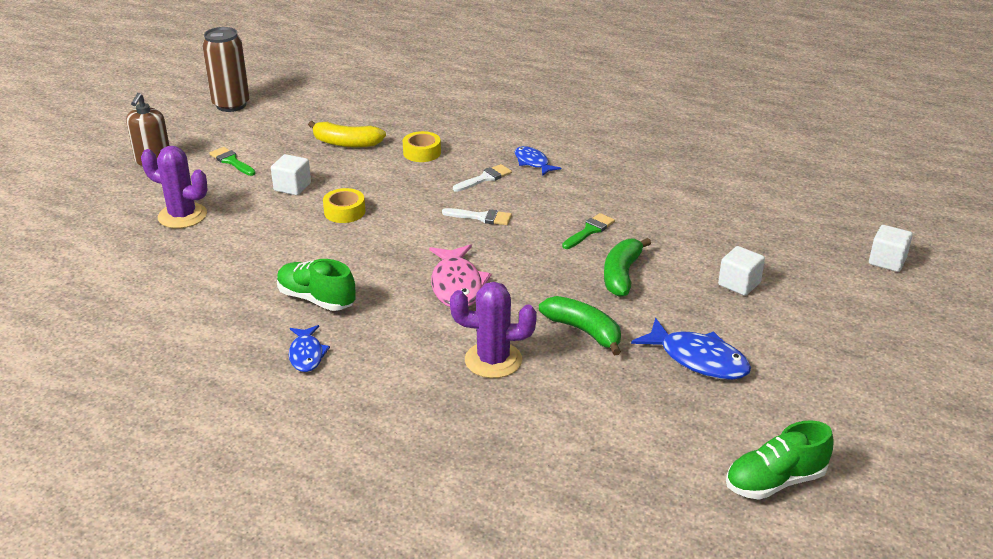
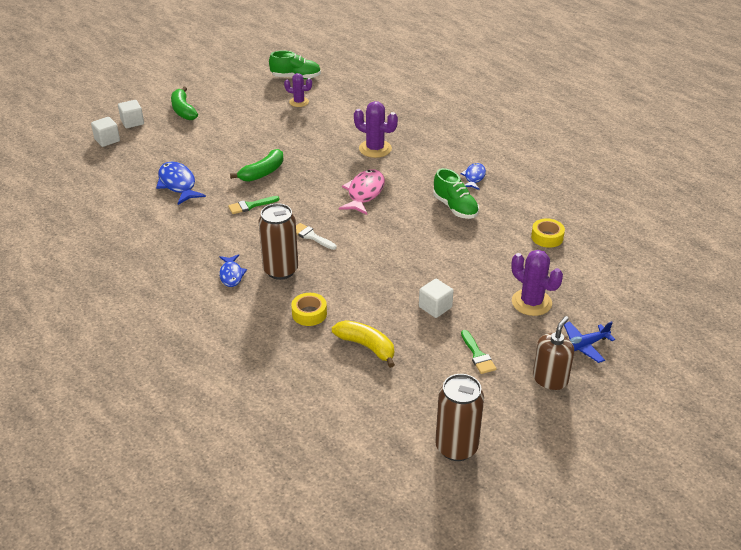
camera: 155 degrees left, 5 degrees up
(118, 192) = (583, 346): none -> blue plane
(344, 212) = (405, 270): yellow tape -> yellow tape (547, 237)
(485, 178) = (280, 270): white brush -> brown can
(584, 331) = (315, 150): green banana -> green banana (183, 110)
(698, 359) = (272, 123): blue fish -> blue fish (178, 184)
(703, 418) = (299, 102): none -> purple cactus
(739, 284) = (204, 150): white cube -> white cube (132, 122)

